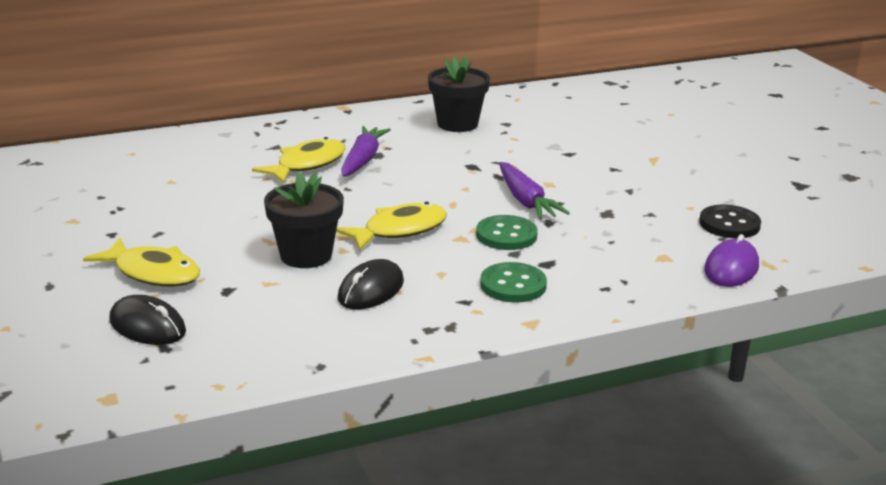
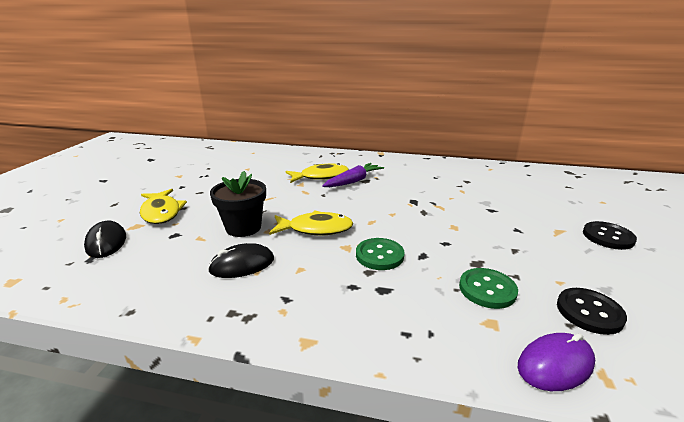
camera: 35 degrees right, 0 degrees up
(457, 124) = (434, 174): black flower pot -> none
(513, 285) = (335, 299): green button -> green button (487, 289)
(526, 201) = (423, 234): purple carrot -> none
(700, 152) = (608, 237): none -> black button

